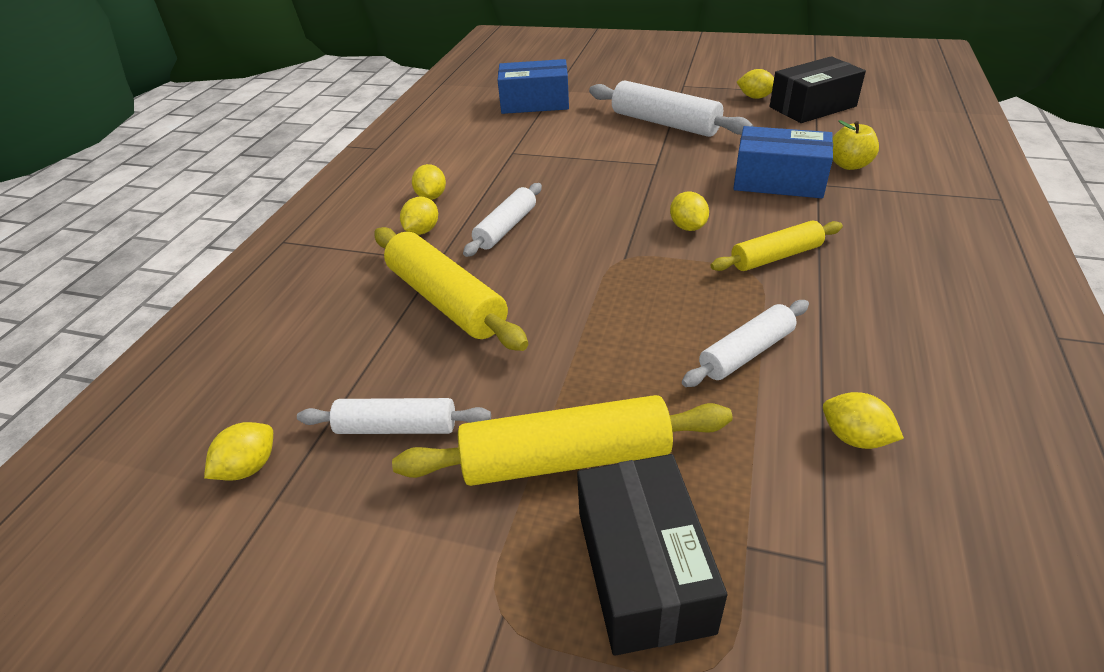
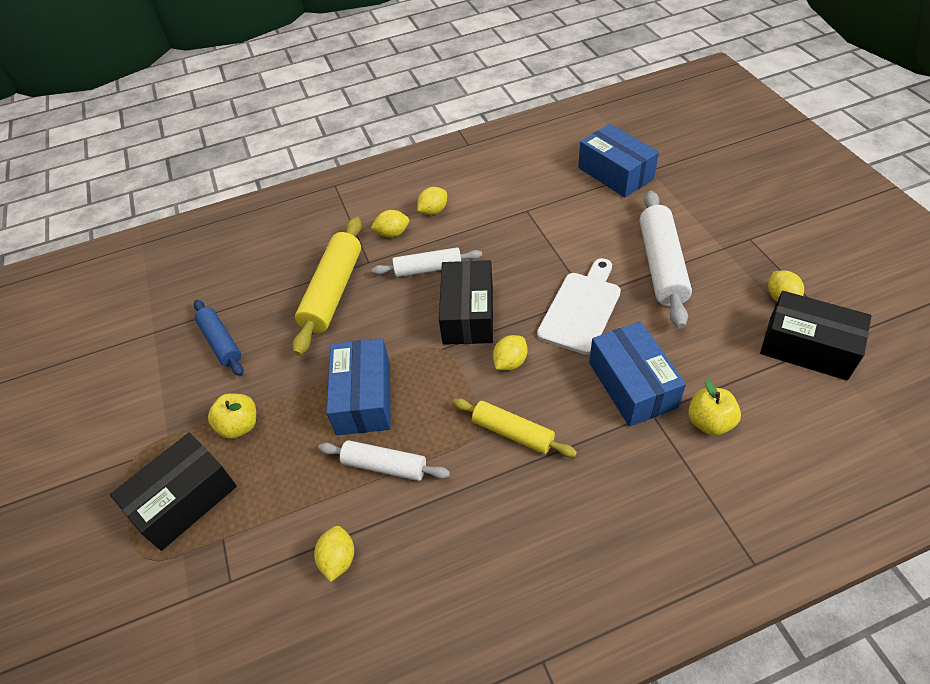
camera: 55 degrees right, 10 degrees up
(249, 467) = (166, 308): yellow lemon -> none
(397, 427) = (221, 342): white rolling pin -> blue rolling pin
(566, 458) = (240, 426): yellow rolling pin -> yellow apple
(599, 227) = (468, 314): none -> black box
(633, 333) = (364, 397): none -> blue box
(667, 171) = (581, 309): none -> white cutting board

